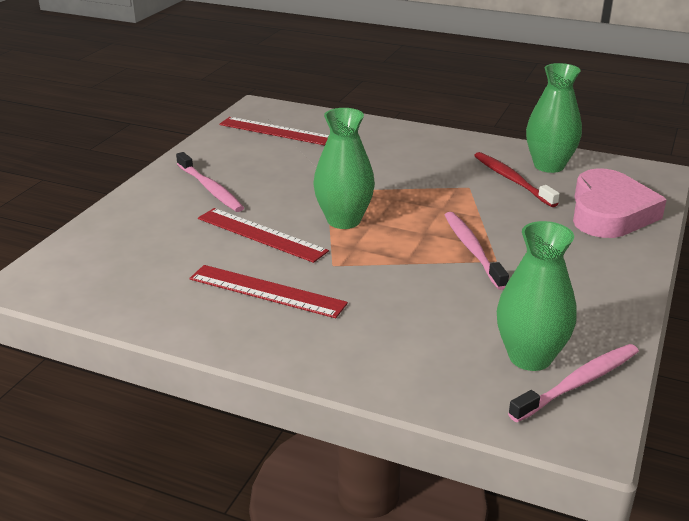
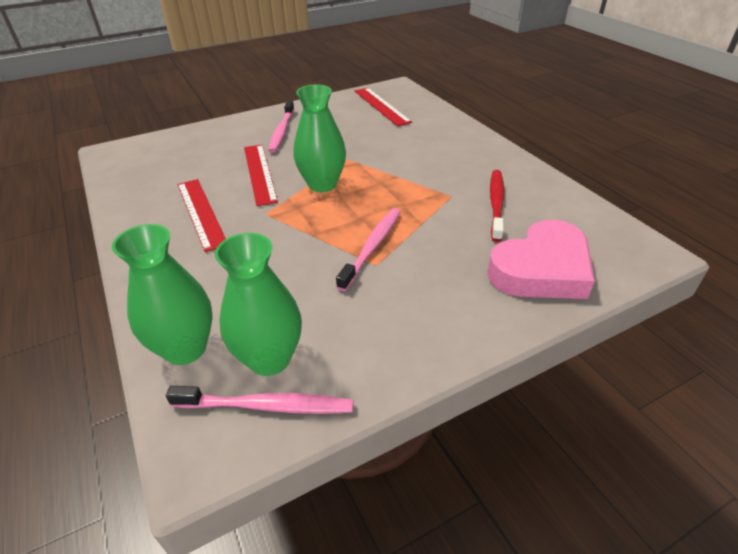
camera: 40 degrees right, 10 degrees up
(549, 166) = (549, 204): green vase -> green vase (185, 348)

